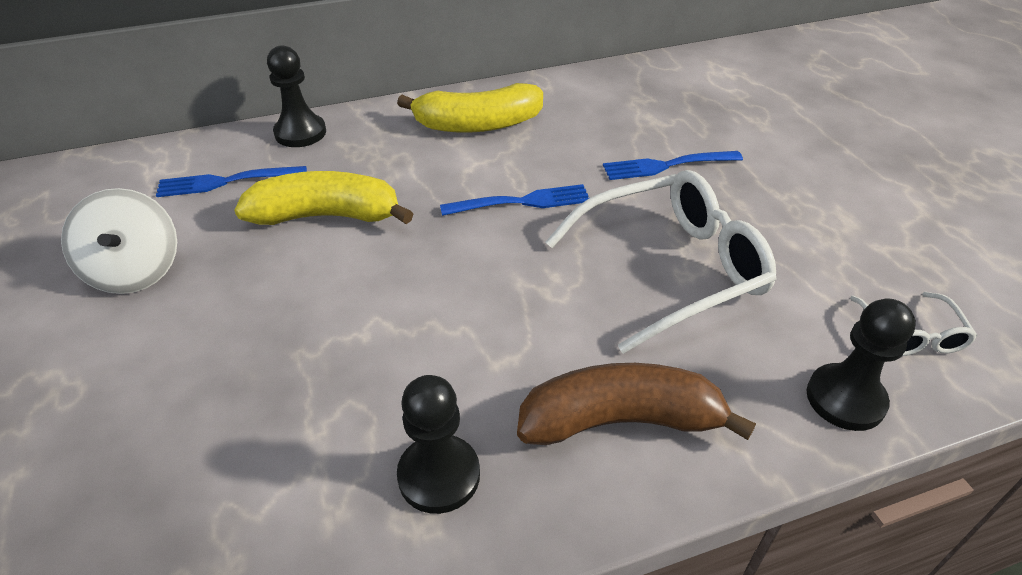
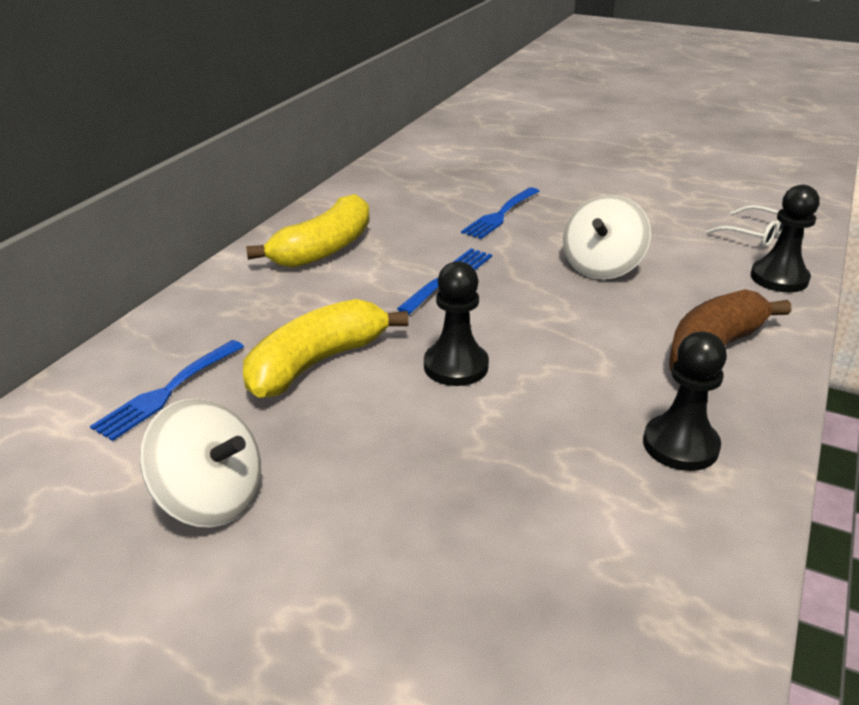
camera: 45 degrees left, 10 degrees down
(300, 133) = (171, 323): black pawn -> black pawn (456, 366)
(670, 269) = (601, 267): white glasses -> white spinning top

